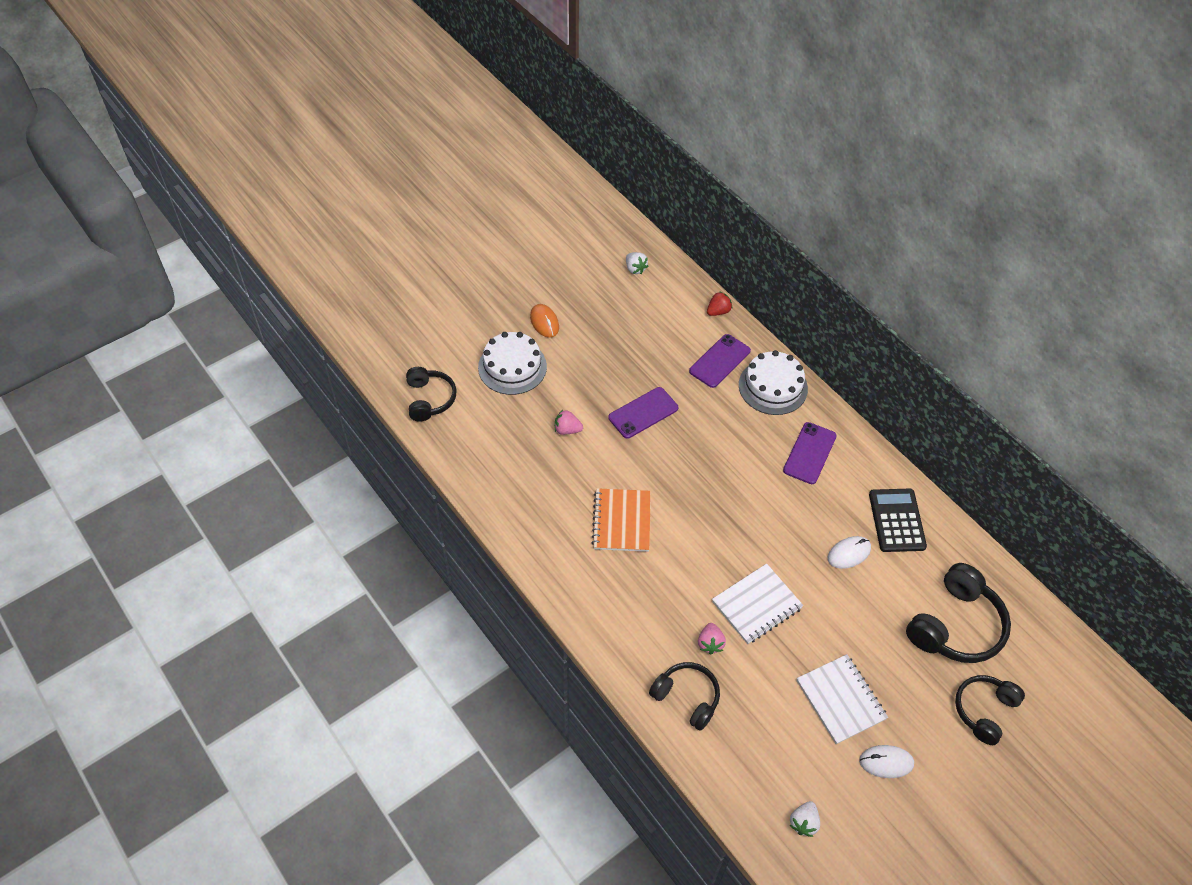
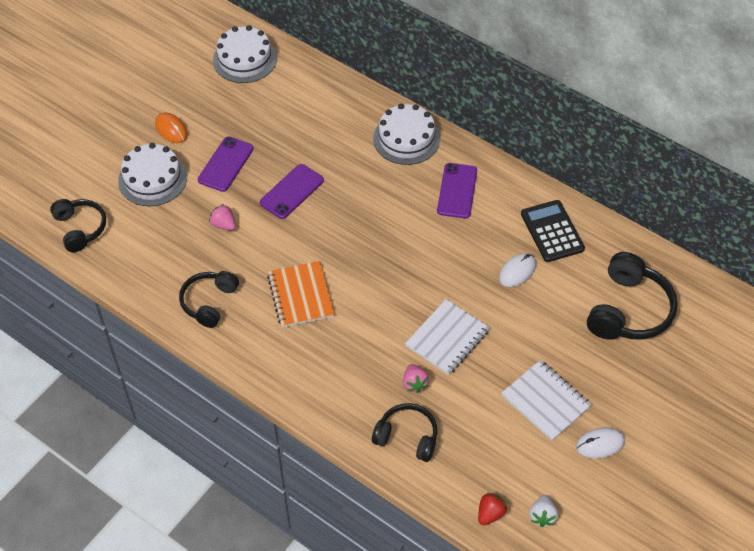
camera: 15 degrees left, 0 degrees up
(567, 430) = (224, 224): pink strawberry -> pink strawberry turned 45 degrees clockwise
(635, 269) = (244, 59): white strawberry -> white cake
(718, 311) = (335, 81): red strawberry -> red strawberry (490, 514)
(719, 361) = (350, 127): purple phone -> purple phone (225, 164)
(984, 710) = (673, 376): black headphones -> black headphones (209, 302)

